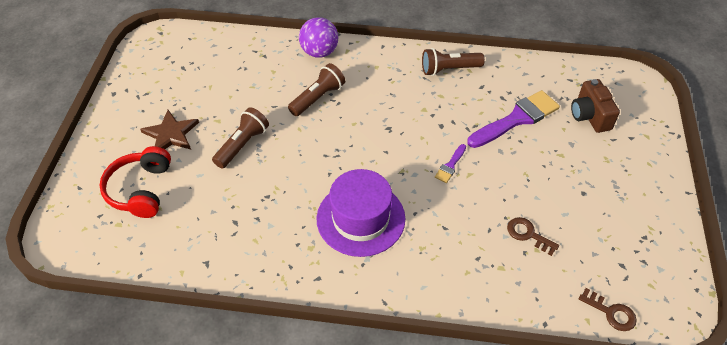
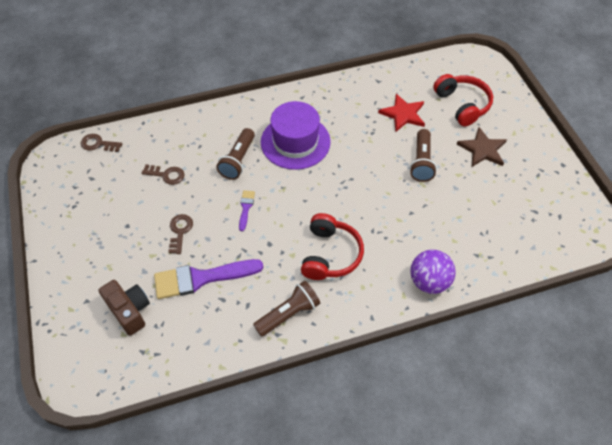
camera: 155 degrees right, 5 degrees up
(215, 204) = (403, 114): none -> red star
(317, 98) = (393, 228): brown flashlight -> brown flashlight (238, 160)
(389, 98) = (330, 254): none -> red headphones
(516, 119) = (201, 278): purple brush -> purple brush turned 45 degrees clockwise
(527, 167) = (180, 231): none -> brown key

